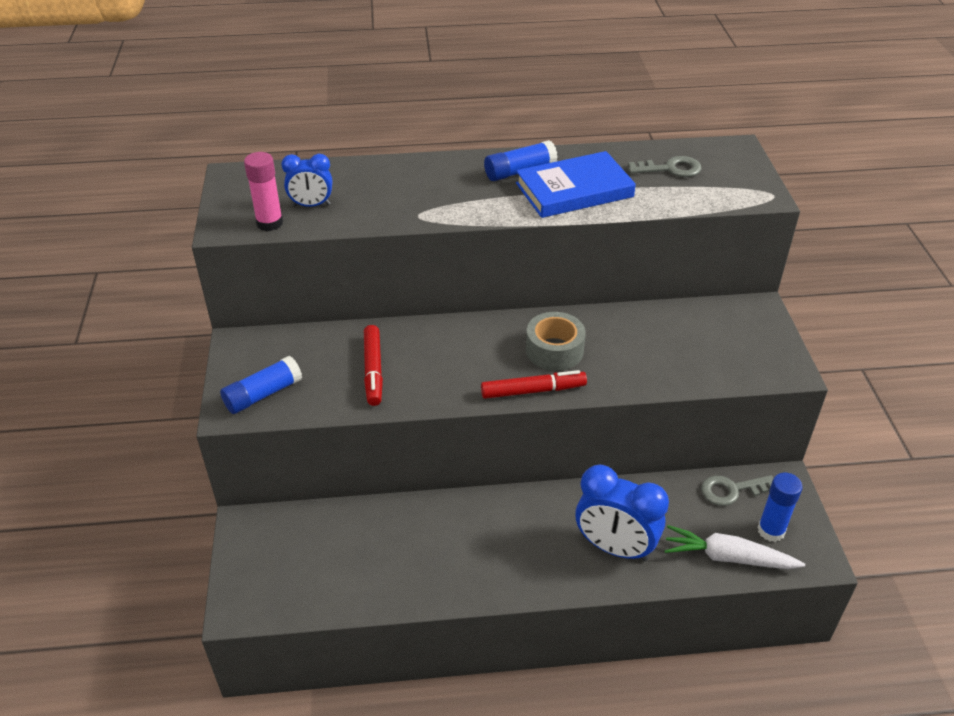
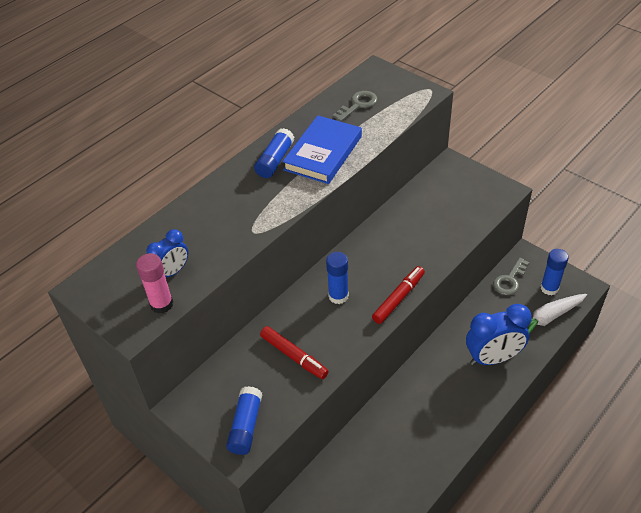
camera: 40 degrees left, 5 degrees up
(478, 350) = (338, 296): none -> blue glue stick
(554, 350) = (380, 265): grey tape -> none

